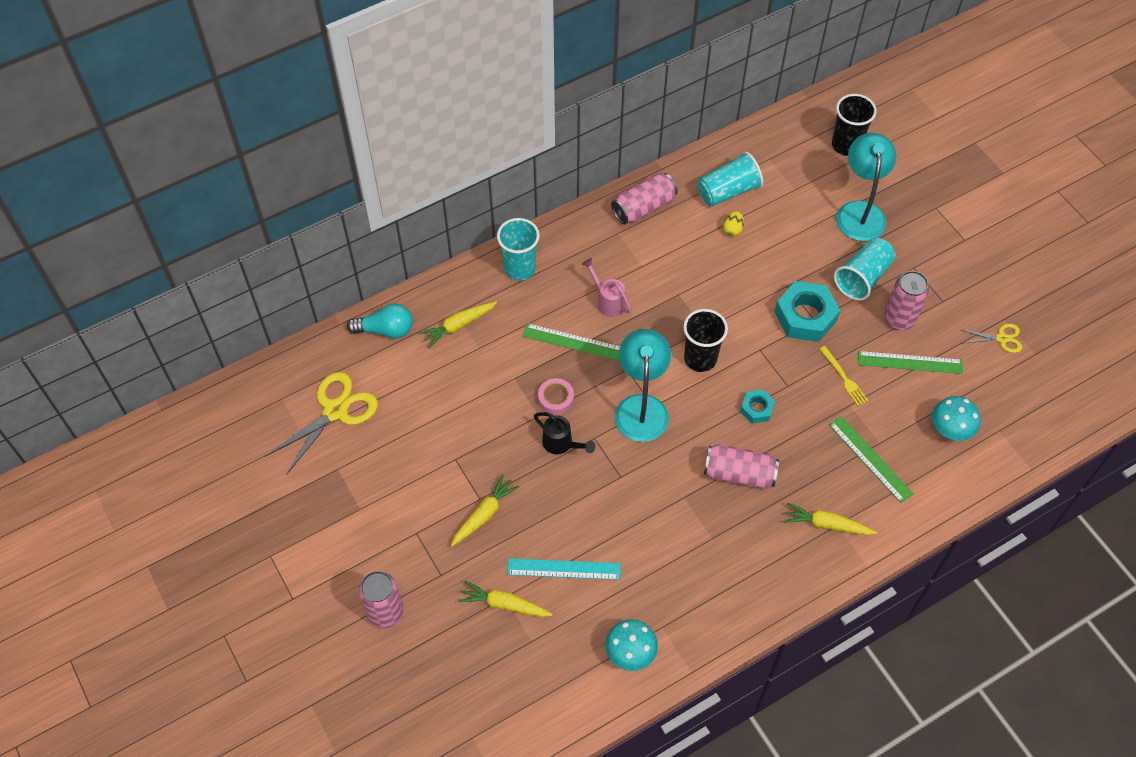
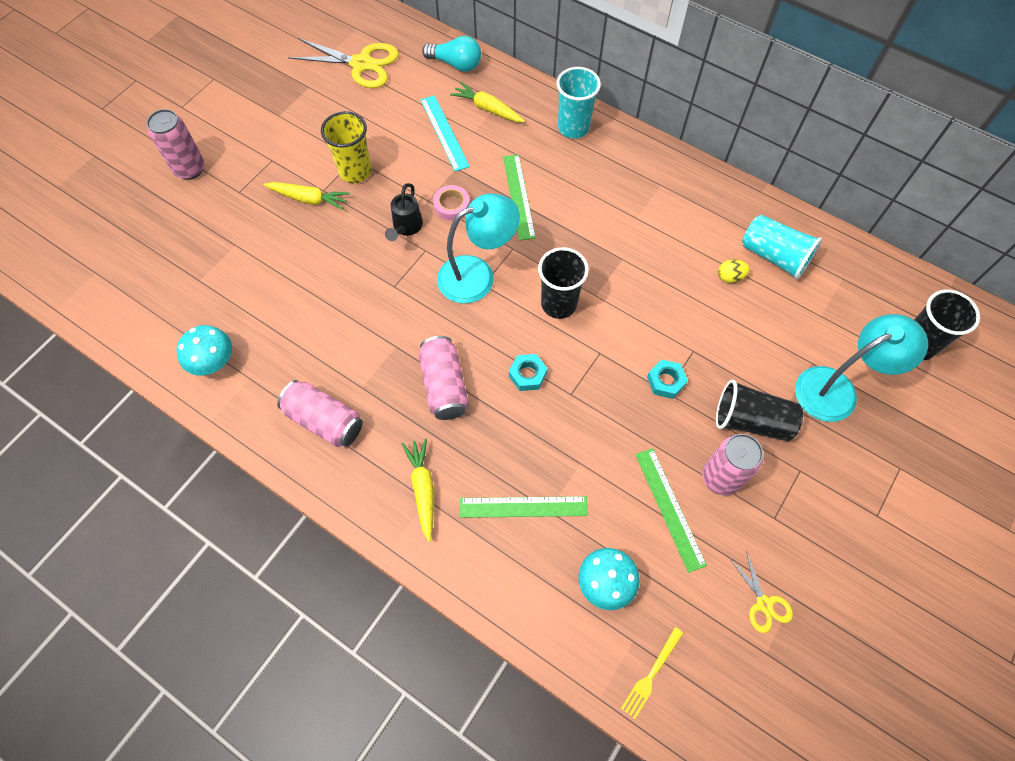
camera: 65 degrees right, 5 degrees up
(386, 330) = (456, 64): turquoise light bulb -> turquoise light bulb turned 45 degrees counterclockwise
(472, 463) = (355, 171): none -> yellow cup
(504, 604) = (227, 247): yellow carrot -> none
(564, 569) = (279, 277): turquoise ruler -> turquoise ruler (444, 132)
(608, 301) = (579, 205): pink watering can -> none
(643, 207) = (704, 194): pink can -> pink can (324, 420)
(805, 316) = (666, 381): turquoise nut -> turquoise nut, size x0.53
(844, 377) = (611, 445): yellow fork -> yellow fork (651, 674)
(862, 277) = (751, 421): turquoise cup -> black cup
(870, 459) = (523, 507): green ruler -> green ruler turned 60 degrees clockwise

